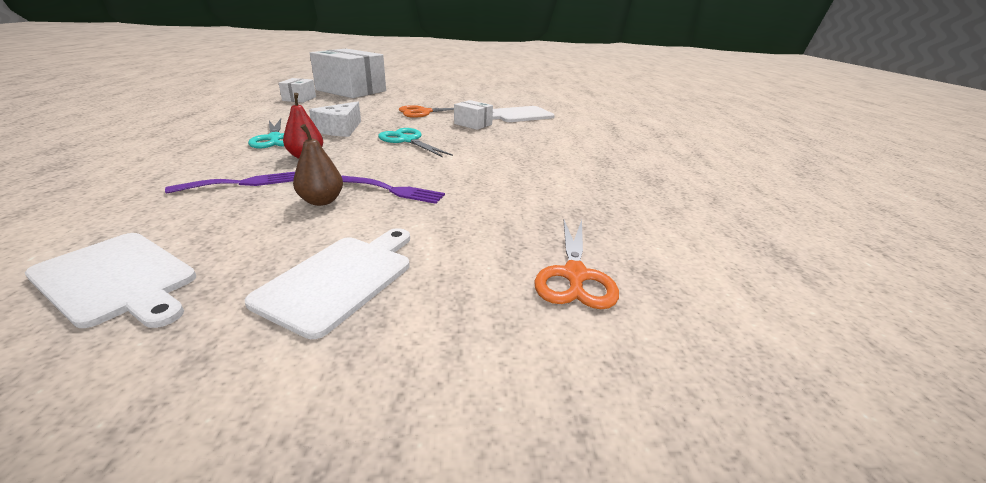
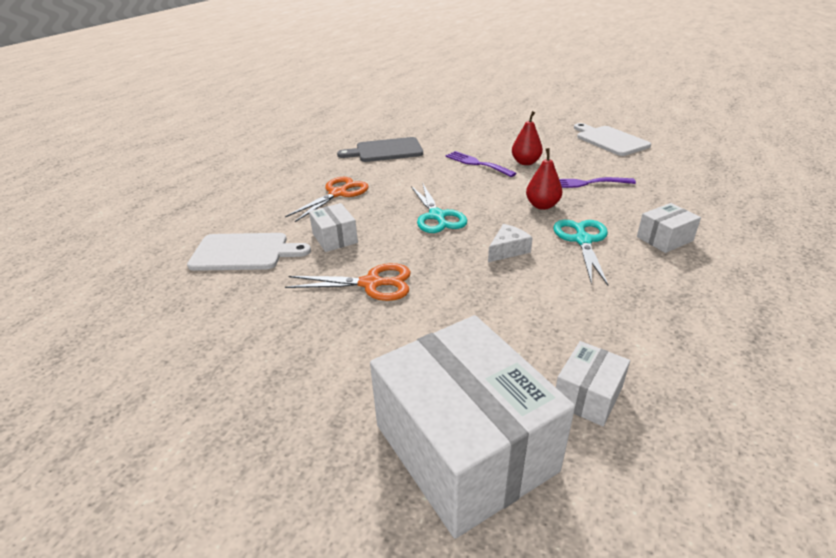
camera: 150 degrees left, 5 degrees up
(194, 146) = (664, 239): none -> white box
(321, 201) = (525, 162): brown pear -> red pear
(340, 129) = (507, 250): white cheese -> white cheese, size x0.66
(340, 279) = (516, 129): white cutting board -> none
(534, 192) = (386, 151): none -> grey cutting board
(574, 275) = (420, 118): orange scissors -> orange scissors (338, 193)

